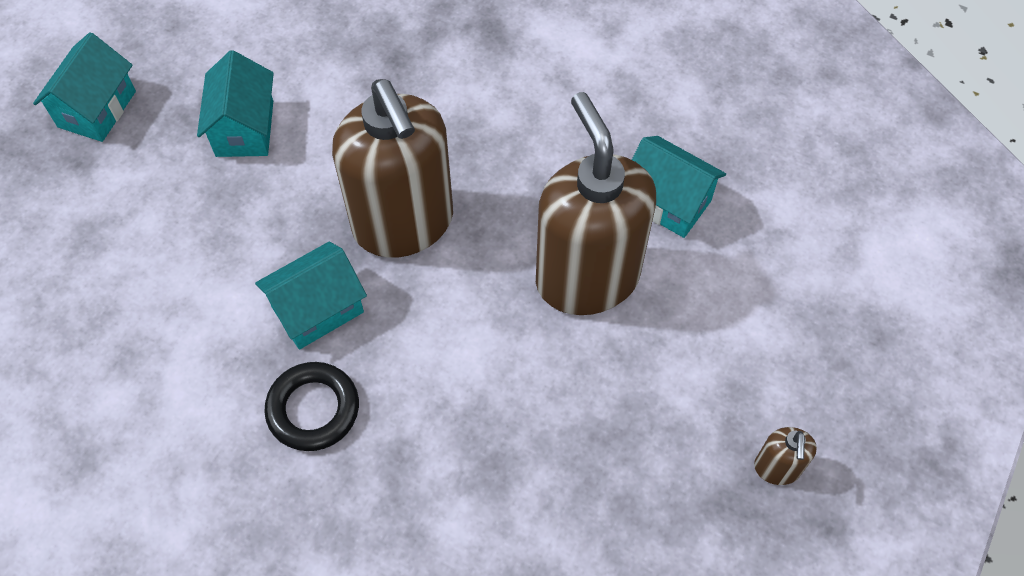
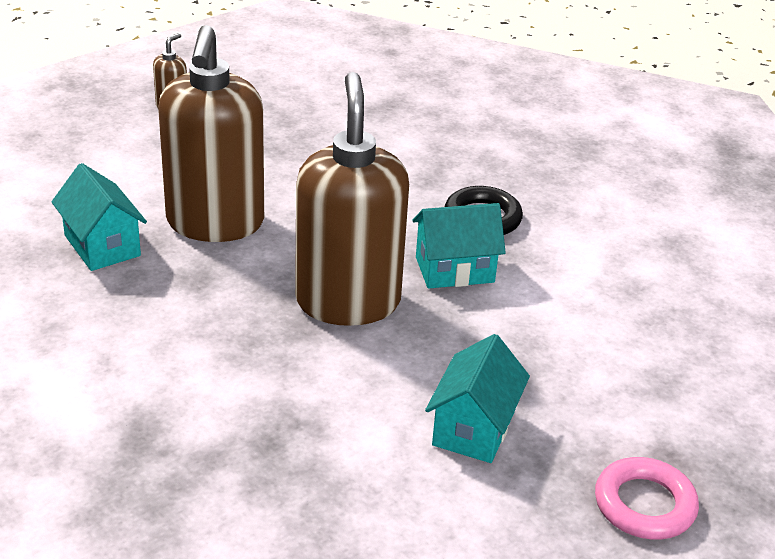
camera: 160 degrees left, 25 degrees down
(97, 109) = (644, 504): turquoise house -> pink ring

